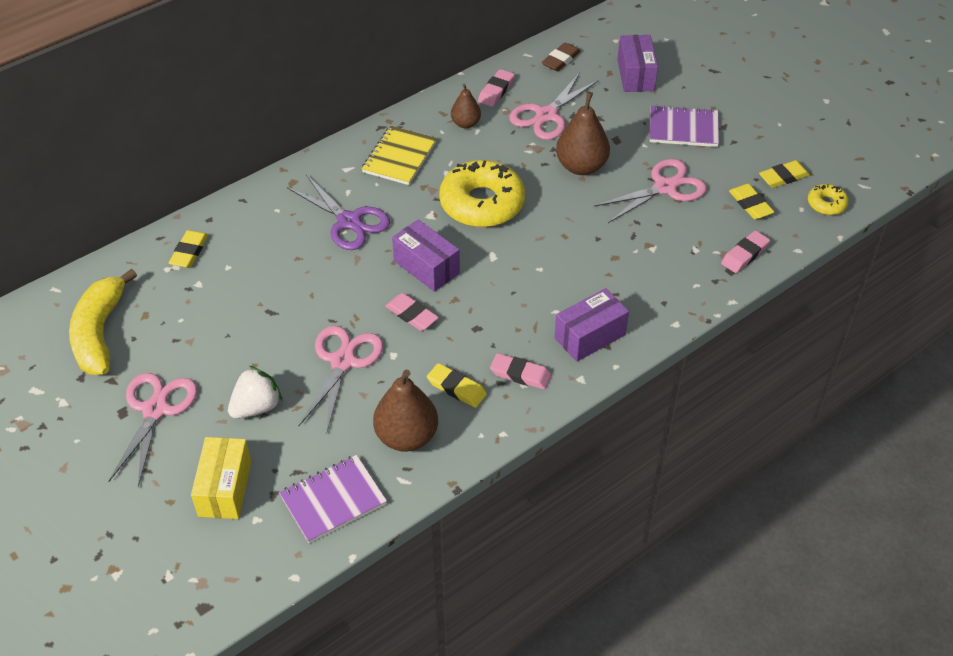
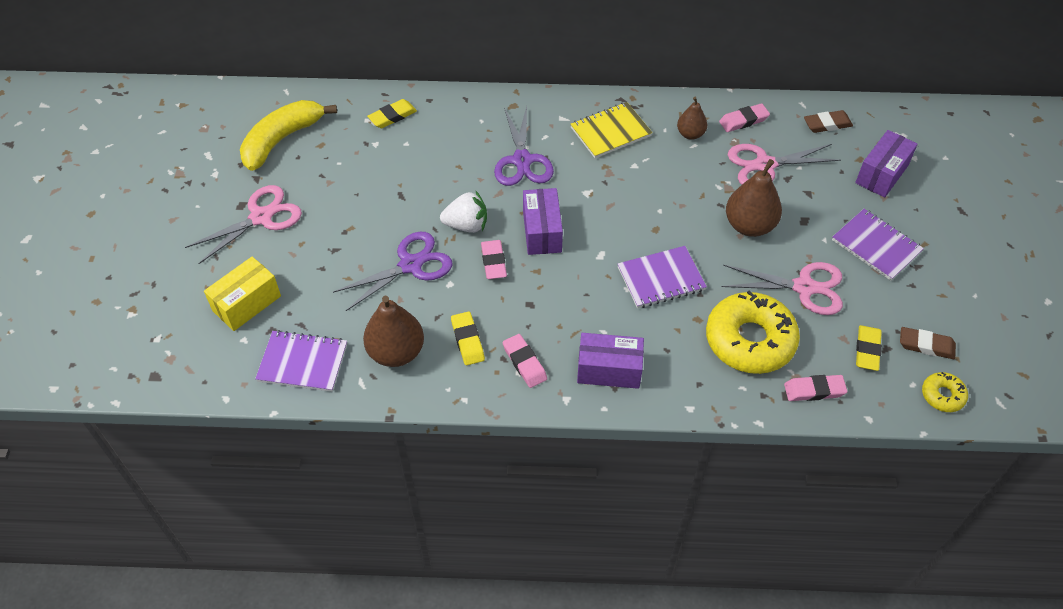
camera: 40 degrees right, 5 degrees up
(256, 407) = (323, 259): white strawberry -> white strawberry (466, 225)
(342, 361) = (410, 265): pink scissors -> purple scissors
(482, 203) = (636, 207): yellow donut -> yellow donut (750, 340)
(557, 245) = (661, 279): none -> purple notebook
(783, 177) = (926, 345): yellow eraser -> brown eraser

